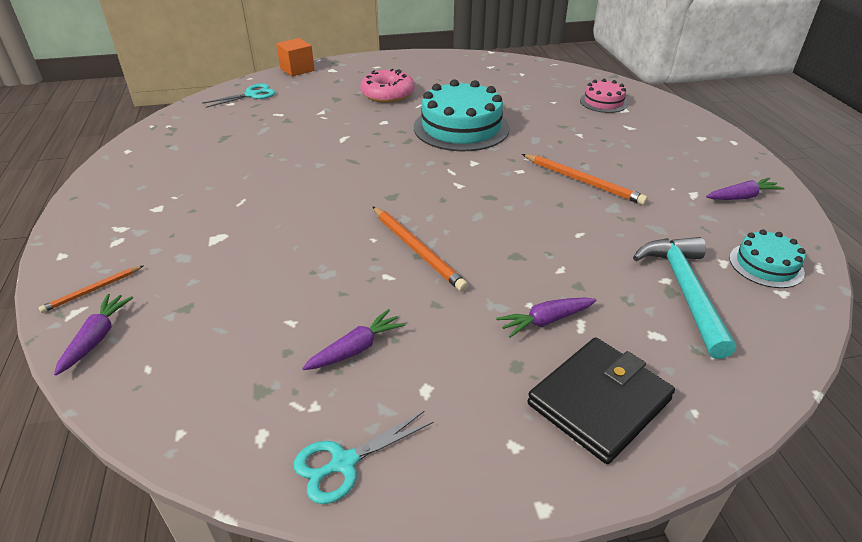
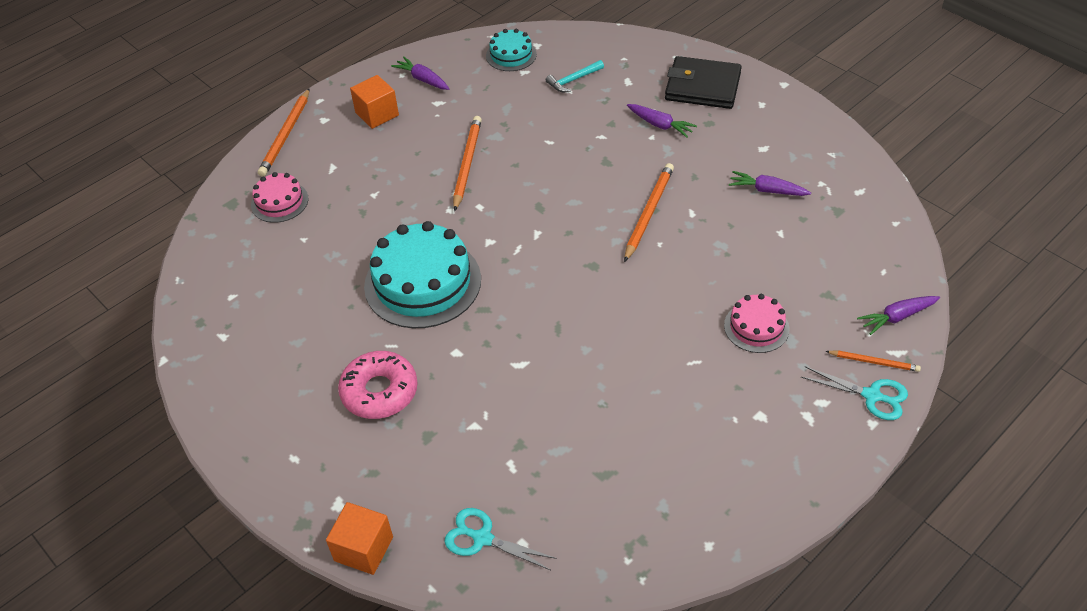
camera: 120 degrees left, 10 degrees up
(221, 246) = (756, 327): none -> pink cake
(344, 463) = (837, 153): turquoise scissors -> turquoise scissors (872, 396)
(684, 291) = (573, 80): turquoise hammer -> turquoise hammer, size x0.53
(689, 119) = (286, 135): none -> orange pencil
(694, 161) = (377, 114): none -> orange cube

